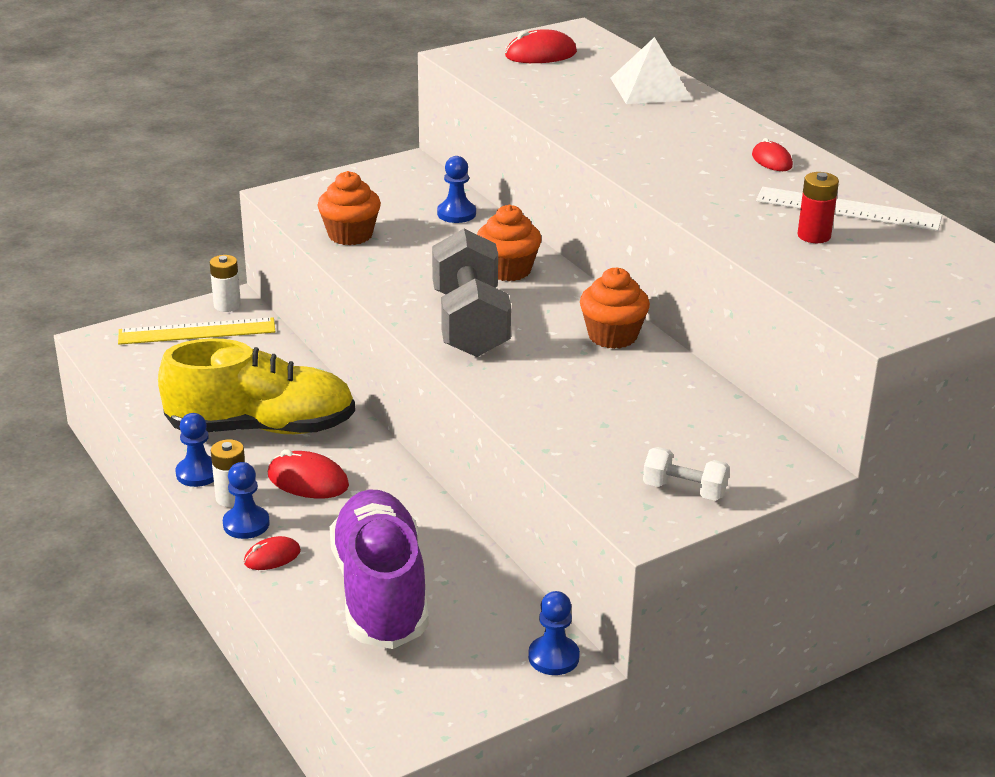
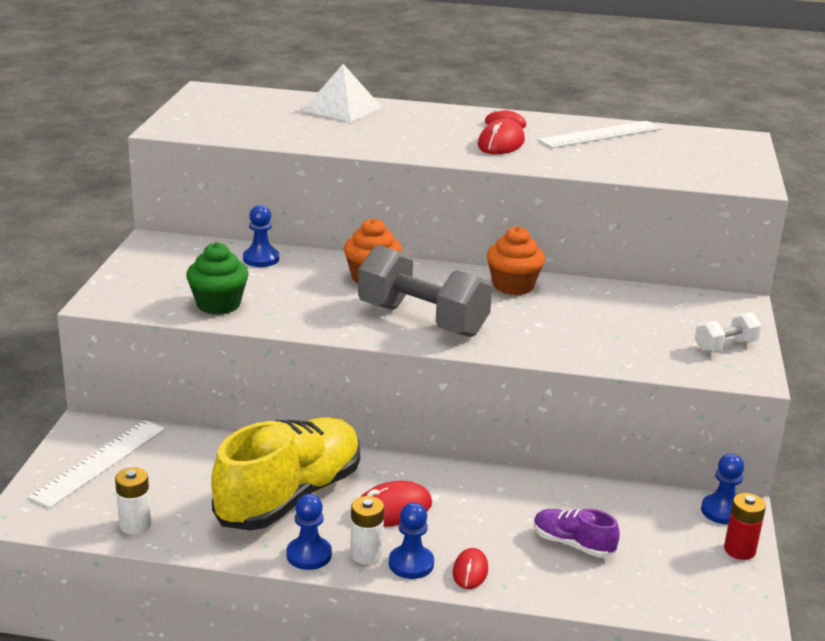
camera: 50 degrees left, 5 degrees down
(197, 331) = (99, 462): yellow ruler -> white ruler
(227, 305) = (86, 431): white battery -> white battery (135, 525)
(350, 235) = (218, 304): orange cupcake -> green cupcake
(380, 592) = (573, 544): purple shoe -> purple shoe, size x0.45
(541, 54) = (222, 111): red mouse -> red mouse (501, 143)
(814, 236) = (620, 154): red battery -> red battery (739, 550)

